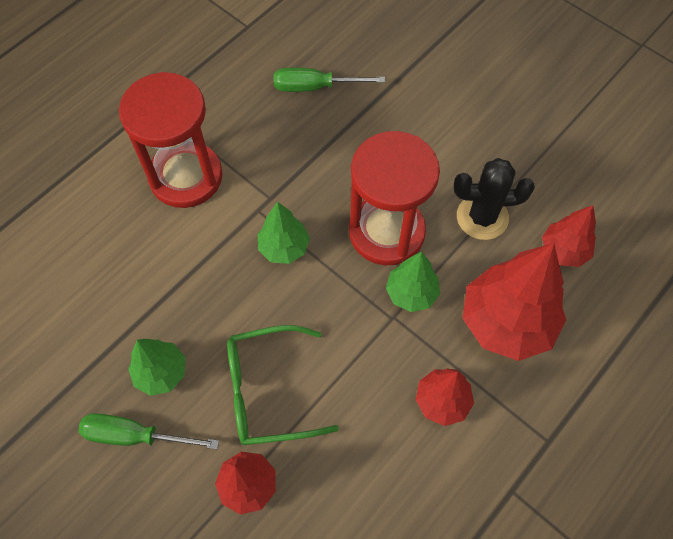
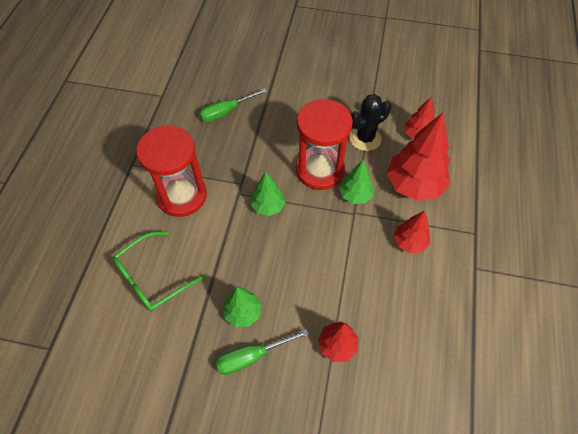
camera: 30 degrees left, 5 degrees down
(268, 391) = (313, 288): green glasses -> green glasses (152, 278)

